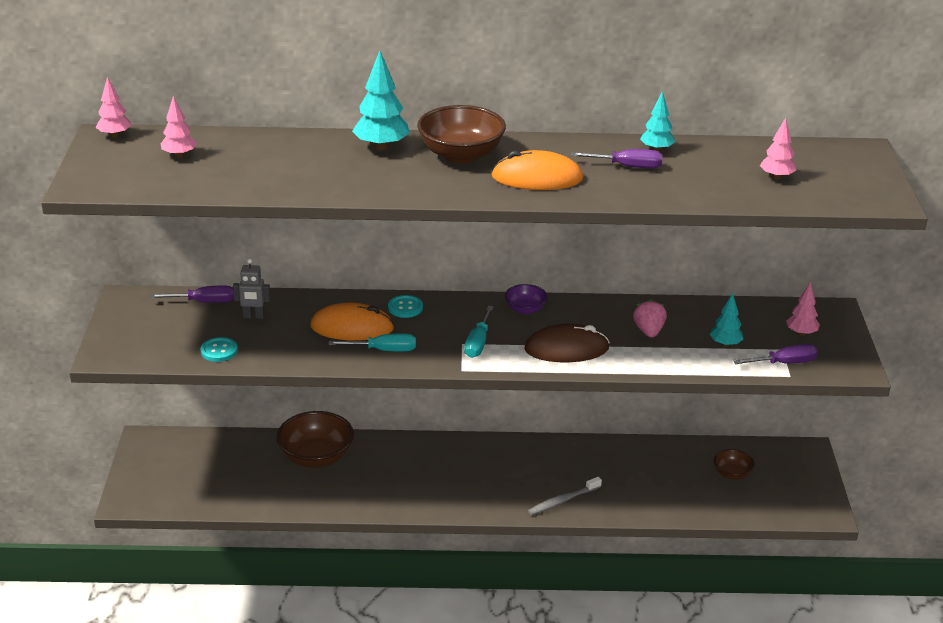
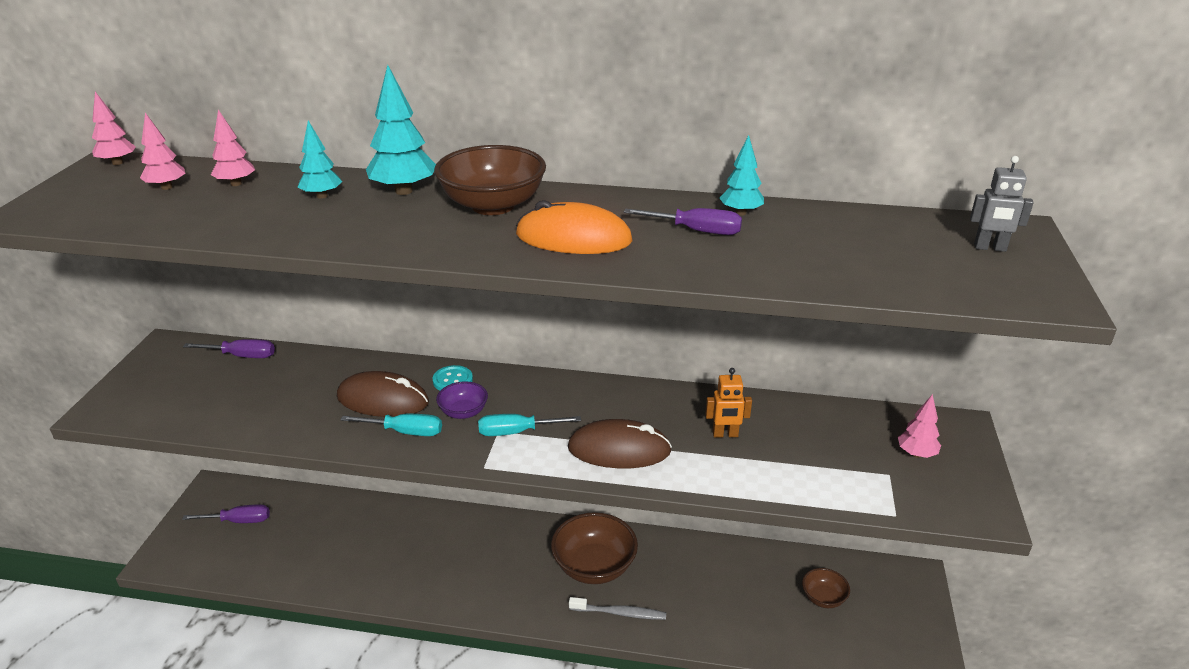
camera: 10 degrees right, 0 degrees up
(219, 351) = (223, 416): turquoise button -> none
(253, 316) = (284, 377): grey robot -> grey robot (990, 248)
(316, 457) = (372, 527): brown bowl -> brown bowl (594, 566)
(352, 327) = (383, 400): orange mouse -> brown mouse
(478, 343) = (517, 432): turquoise screwdriver -> turquoise screwdriver turned 60 degrees clockwise
(525, 309) = (587, 393): purple bowl -> purple bowl (463, 412)
(563, 501) = (620, 613): grey toothbrush -> grey toothbrush turned 150 degrees counterclockwise
(649, 331) = (725, 434): pink strawberry -> orange robot
(725, 344) = (817, 461): turquoise tree -> turquoise tree (322, 196)
(776, 177) = (894, 256): pink tree -> pink tree (236, 184)
(784, 363) = (889, 495): purple screwdriver -> purple screwdriver (238, 521)

